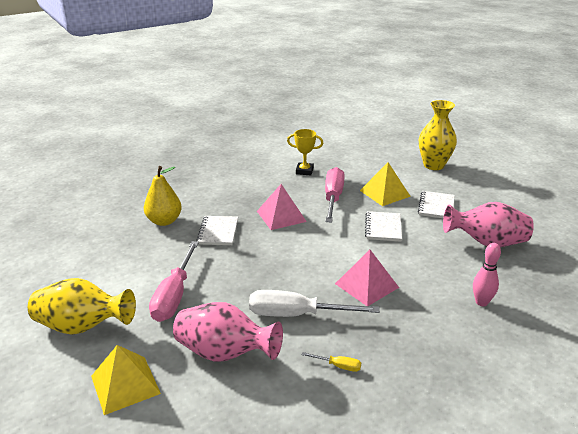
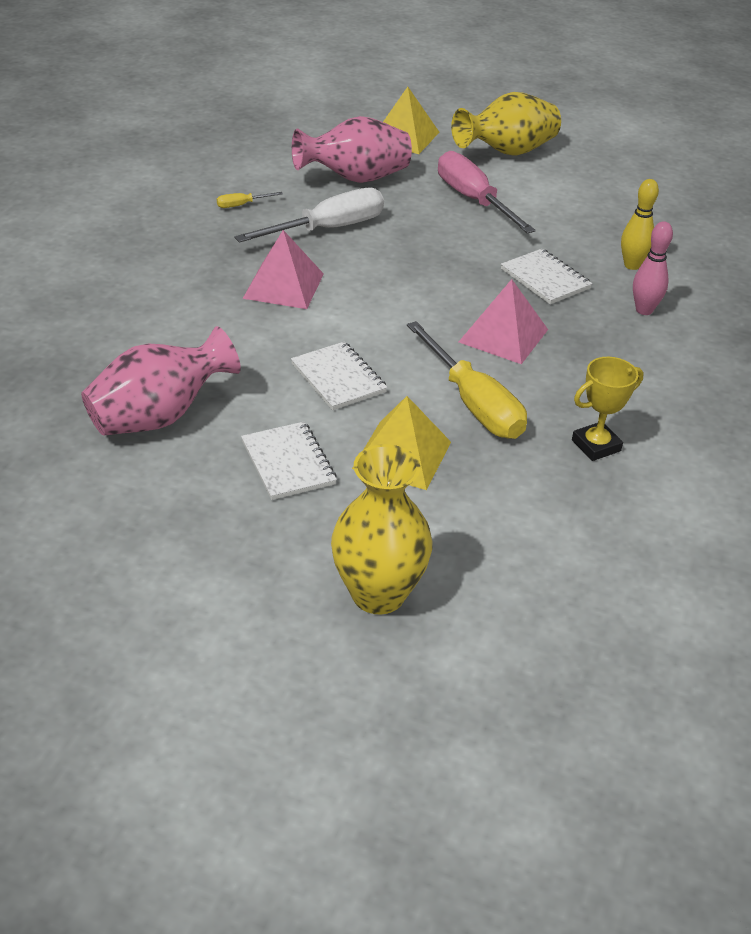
camera: 140 degrees right, 10 degrees up
(164, 221) = (632, 265): yellow pear -> yellow bowling pin
(333, 198) = (473, 403): pink screwdriver -> yellow screwdriver
(481, 302) = (126, 318): pink bowling pin -> pink bowling pin (644, 310)

